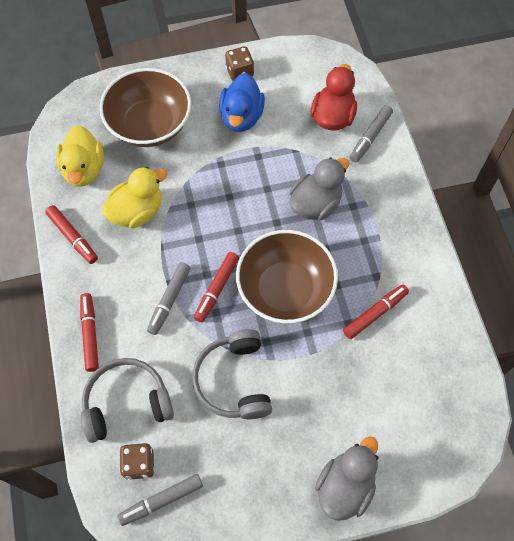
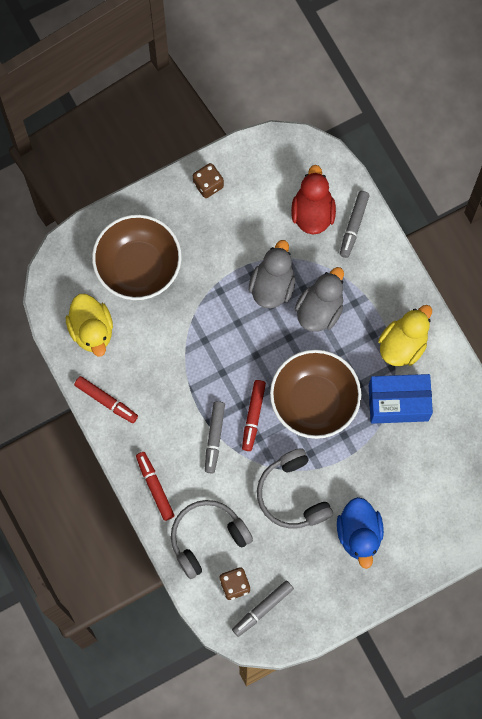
camera: 15 degrees left, 10 degrees up
(137, 211) = (157, 360): yellow duck -> yellow duck (403, 344)
(241, 117) = (224, 235): blue duck -> blue duck (359, 534)
(345, 486) = (408, 557): grey duck -> grey duck (272, 285)
(374, 314) = (398, 403): red marker -> blue box

